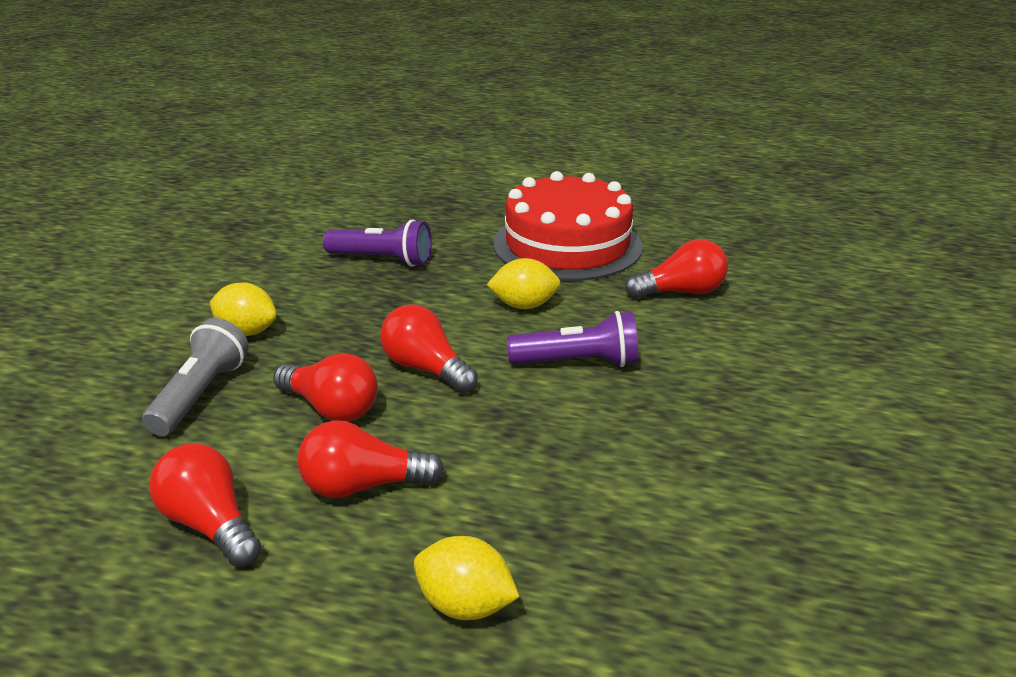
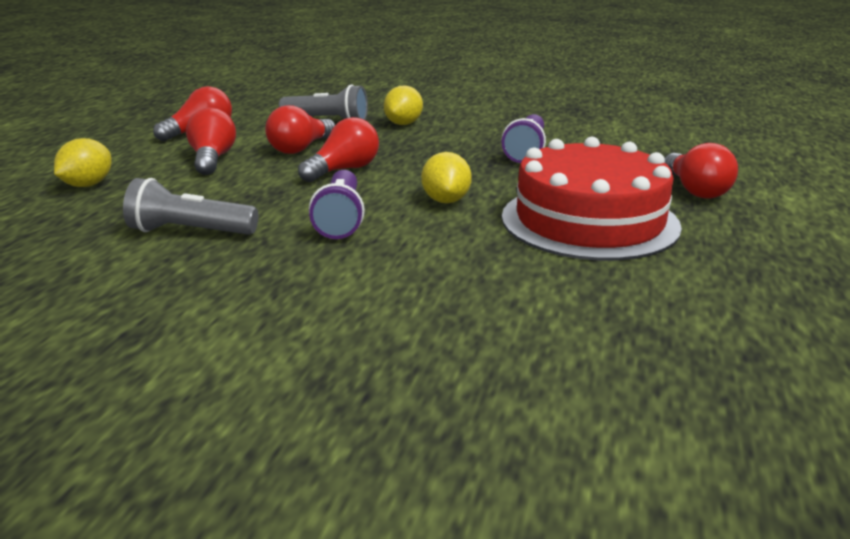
camera: 90 degrees right, 5 degrees down
(627, 461) = (190, 232): none -> grey flashlight
(681, 292) = (484, 275): red light bulb -> red light bulb (695, 190)

